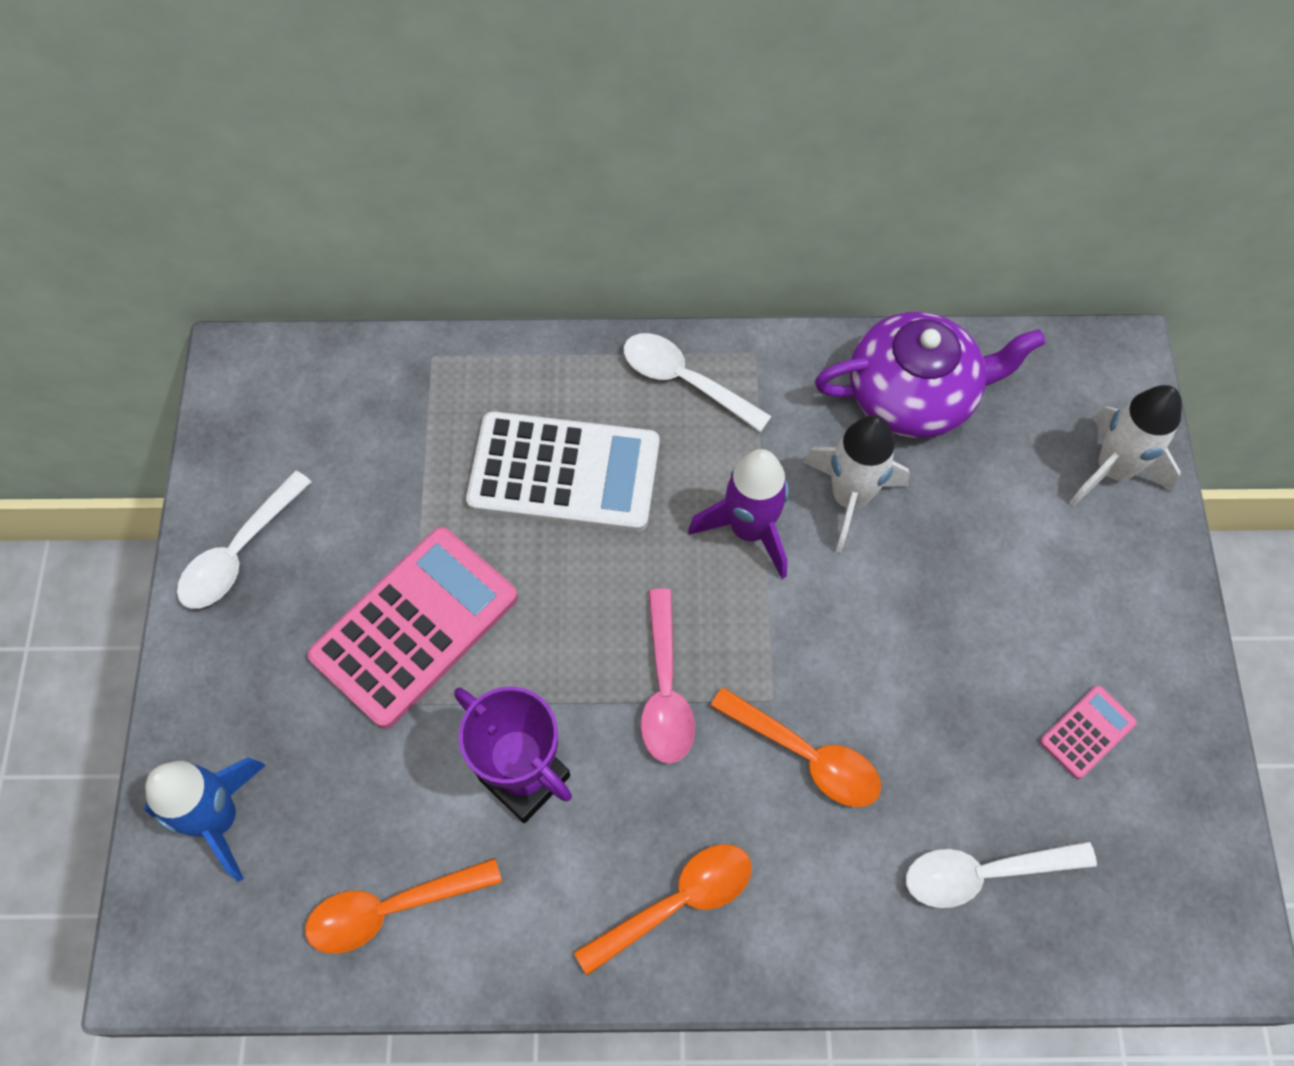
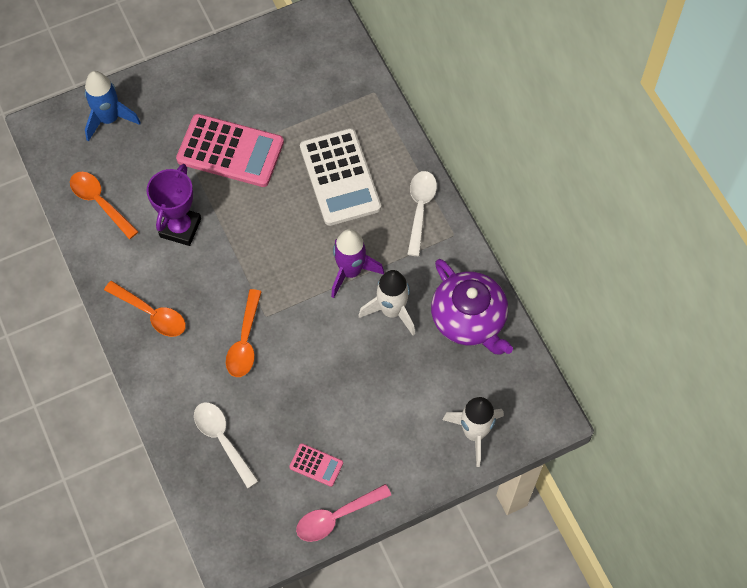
camera: 65 degrees right, 0 degrees up
(239, 552) = (232, 64): white spoon -> none
(665, 690) = (249, 268): pink spoon -> pink spoon (336, 517)

